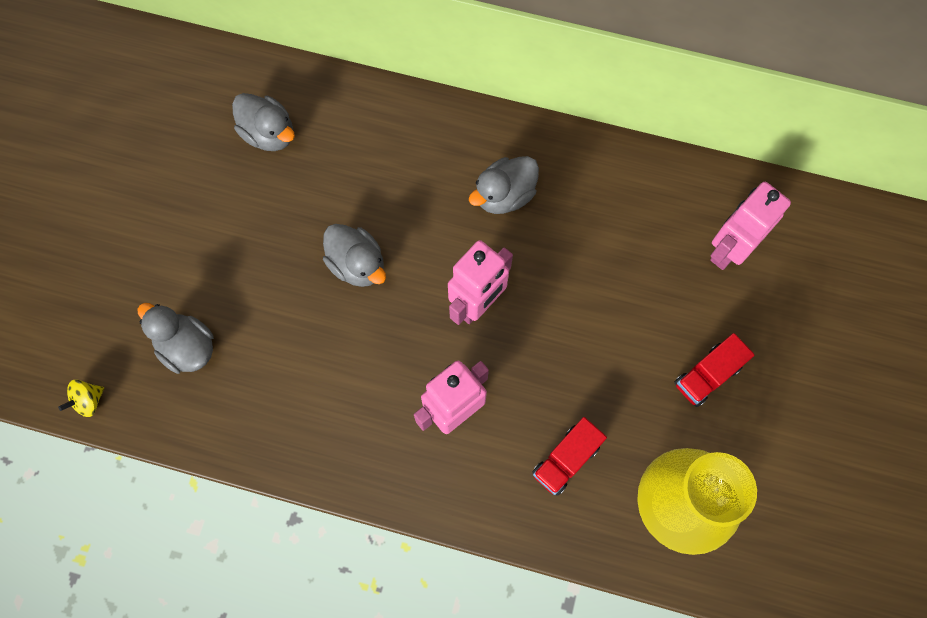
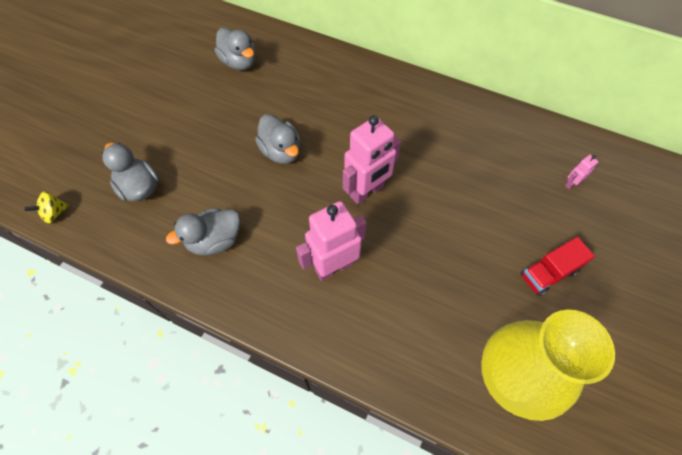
camera: 10 degrees right, 10 degrees down
(504, 195) = (400, 122): grey duck -> grey duck (215, 240)
(566, 460) = (420, 321): red truck -> none
(728, 250) = (571, 183): pink robot -> pink robot, size x0.43

